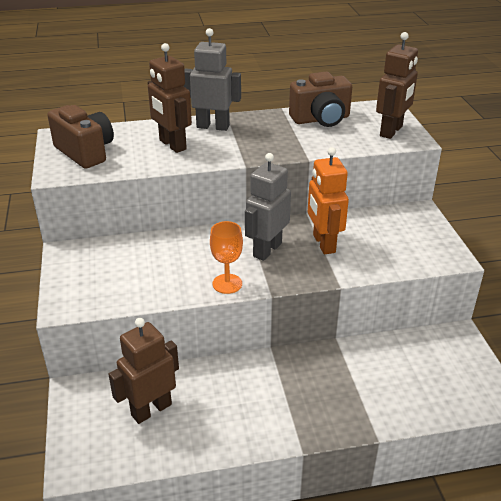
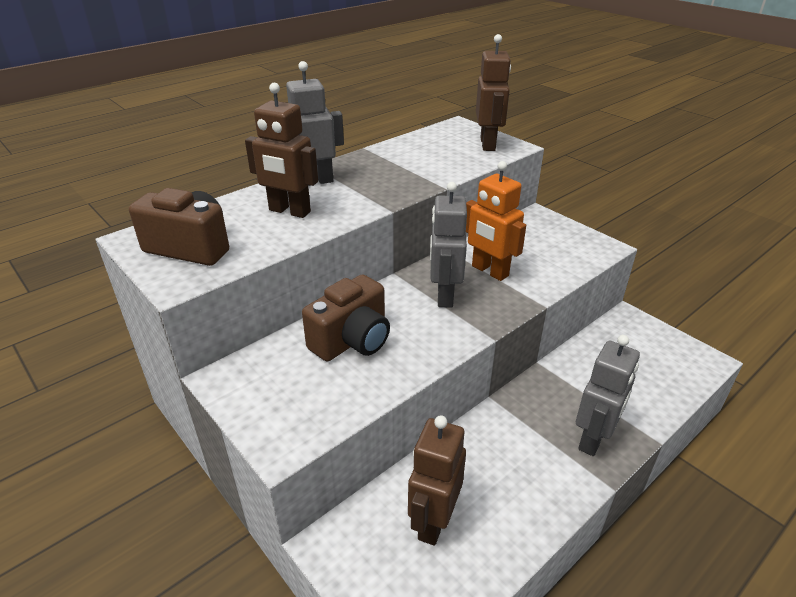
camera: 30 degrees left, 0 degrees up
(227, 284) = (441, 344): orange goblet -> none
(321, 119) = (414, 149): brown camera -> brown camera (352, 340)
(323, 412) = (593, 439): none -> grey robot

